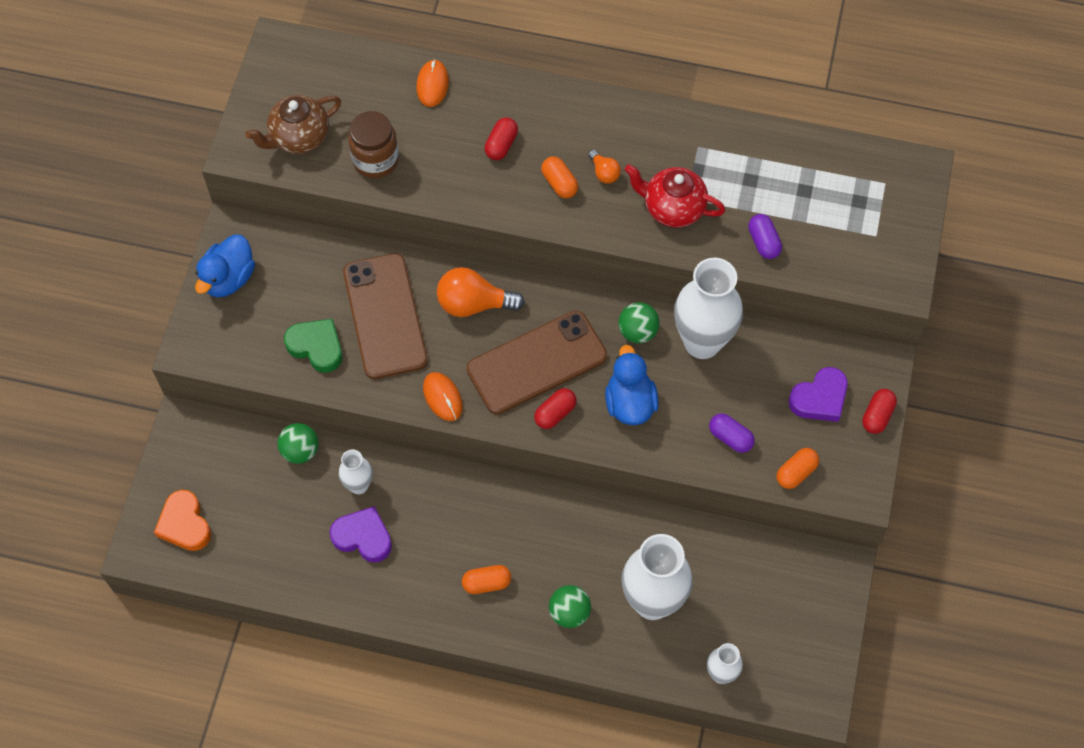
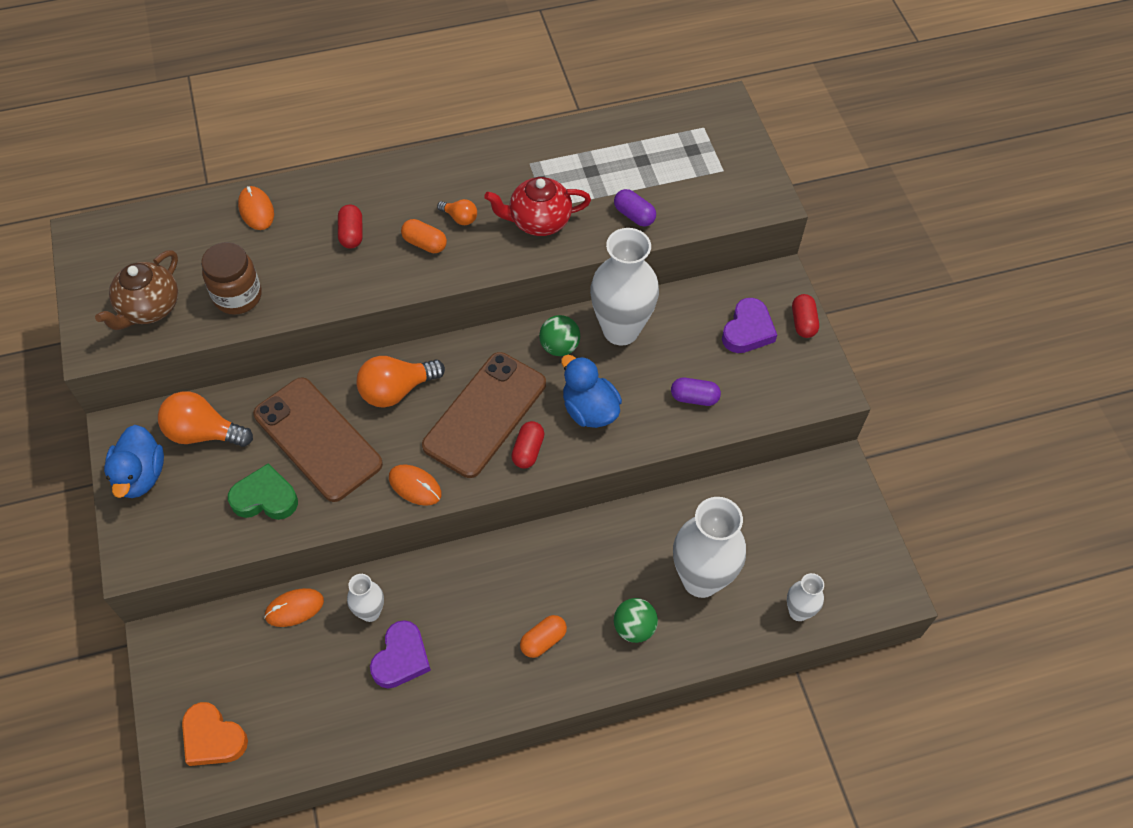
camera: 30 degrees left, 5 degrees down
(296, 265) = (203, 433): none -> orange light bulb
(300, 451) = (294, 608): green ball -> orange mouse
(363, 537) = (401, 658): purple heart -> purple heart turned 120 degrees clockwise
(796, 473) = (767, 400): orange capsule -> none

